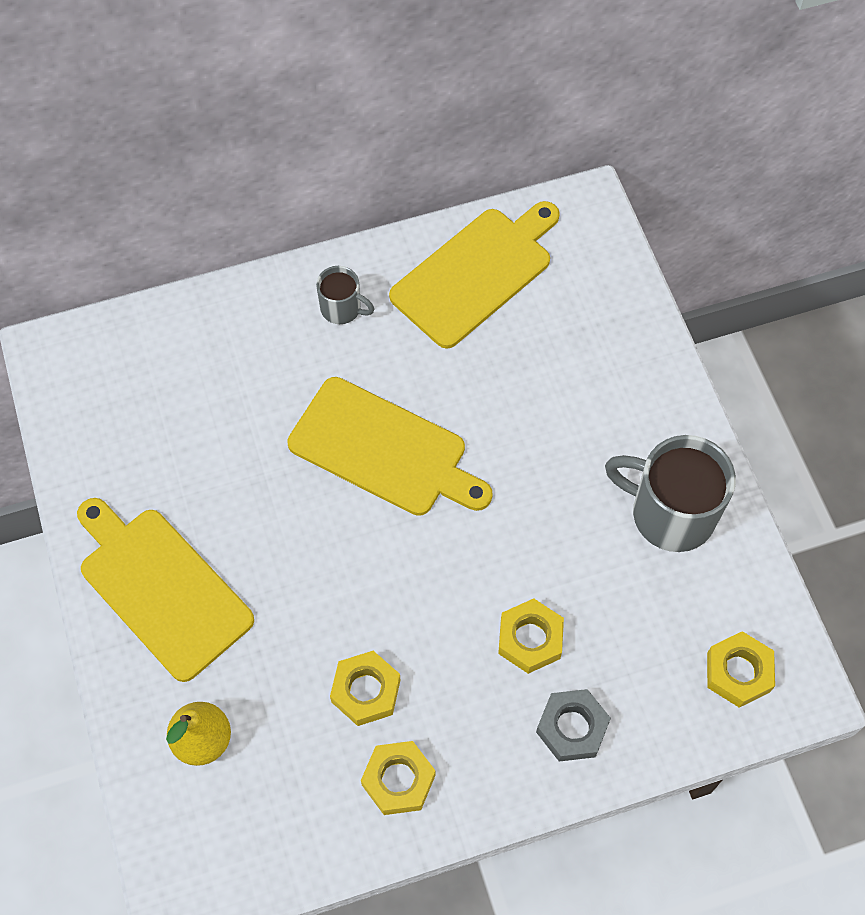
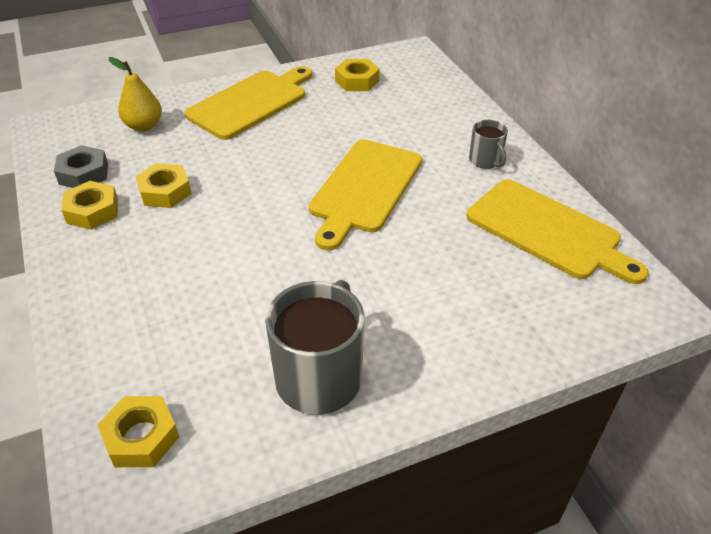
camera: 85 degrees right, 20 degrees down
(342, 308) = (485, 161): grey mug -> grey mug turned 45 degrees counterclockwise
(530, 639) = (196, 278): yellow nut -> yellow nut (357, 81)
(572, 728) = (111, 308): grey nut -> grey nut (83, 174)

